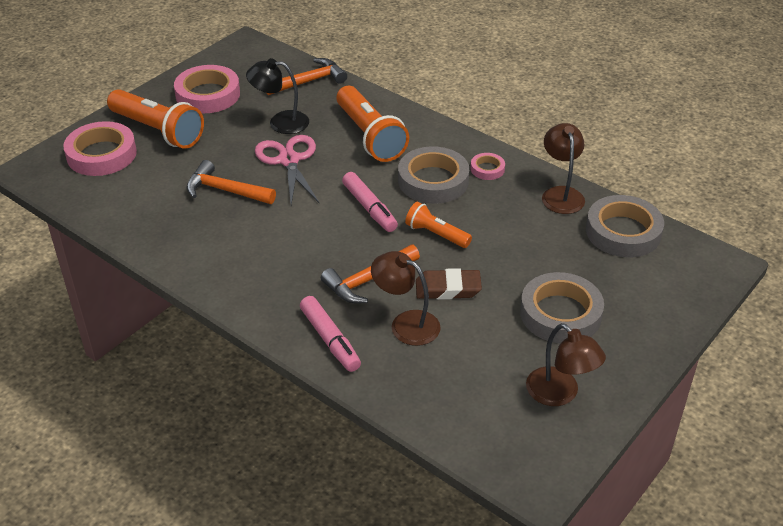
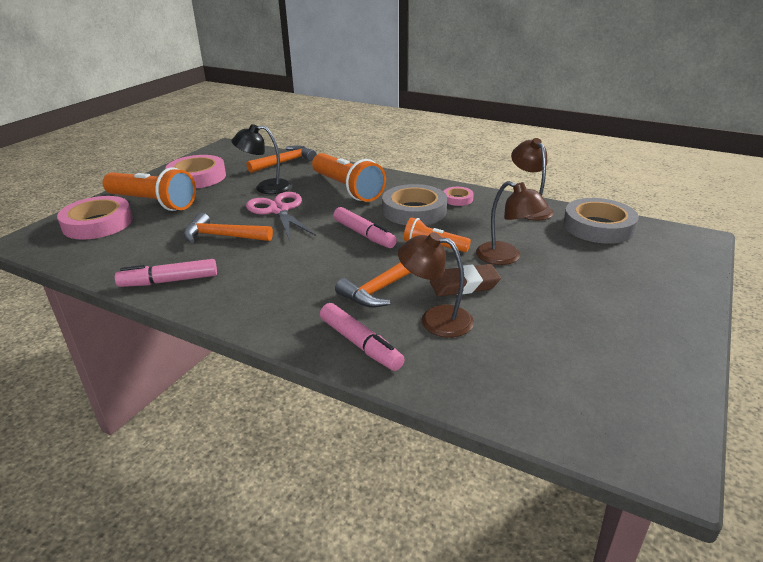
camera: 10 degrees left, 10 degrees down
(169, 243) = (169, 281): none -> pink marker
(560, 313) = (583, 292): grey tape -> none
(560, 394) = (628, 361): brown lamp -> brown lamp (506, 257)

